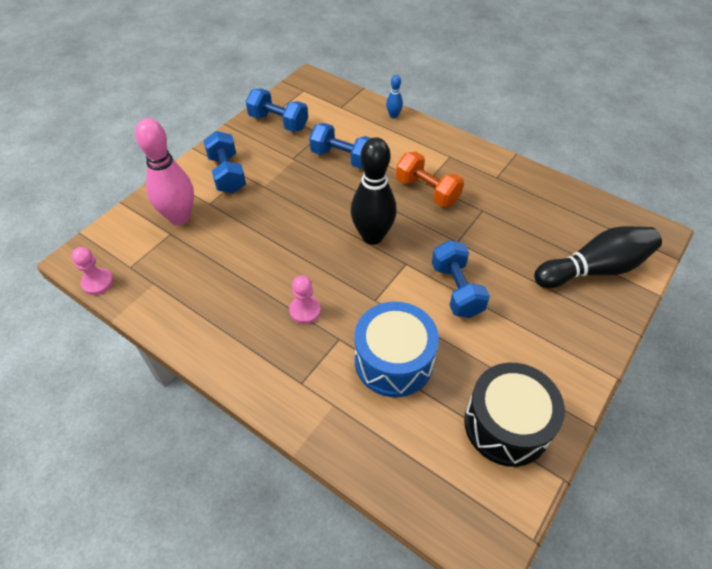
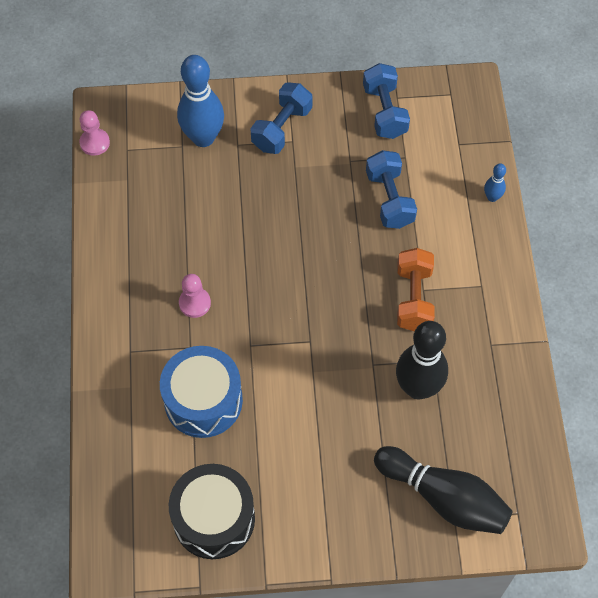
camera: 50 degrees right, 10 degrees up
(180, 217) = (203, 138): pink bowling pin -> blue bowling pin
(372, 236) = (316, 294): black bowling pin -> black bowling pin (418, 388)
(456, 290) = (316, 399): blue dumbbell -> none

